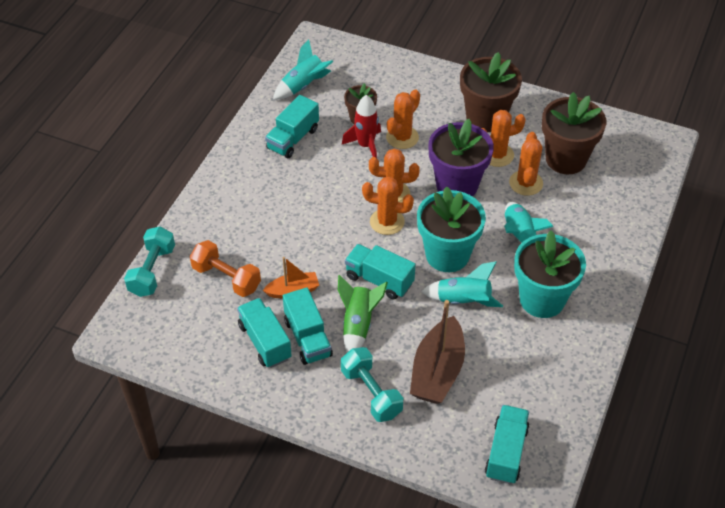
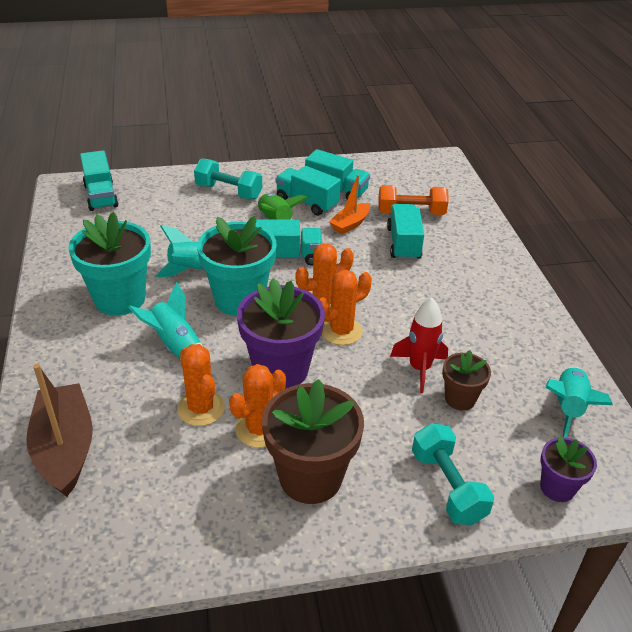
camera: 145 degrees right, 10 degrees down
(152, 271) = (470, 197): turquoise dumbbell -> turquoise dumbbell (447, 486)
(293, 139) = (500, 340): turquoise truck -> turquoise truck (403, 244)
(359, 58) = (557, 487): none -> purple flower pot
(402, 137) = (390, 397): orange cactus -> none
(437, 371) = (186, 219): brown boat -> brown boat (65, 448)
(566, 159) = (164, 466): brown flower pot -> none

